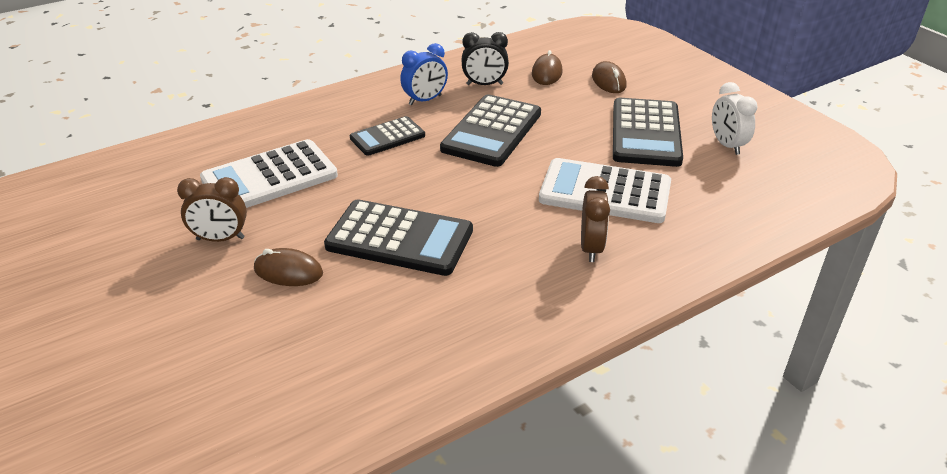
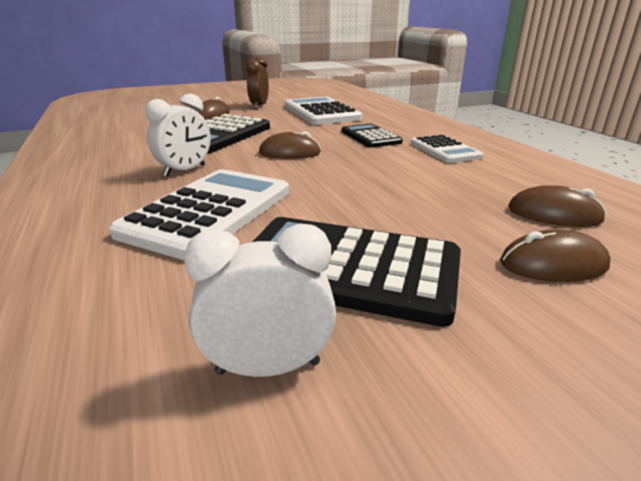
camera: 100 degrees right, 10 degrees down
(425, 100) = (444, 150): blue clock -> white calculator
(455, 177) = (289, 153): none -> brown mouse
(484, 84) = (494, 175): black clock -> none
(492, 131) = (373, 171): black calculator -> none
(527, 228) = (185, 171): none -> white clock
(591, 248) = (121, 192): brown clock -> none

